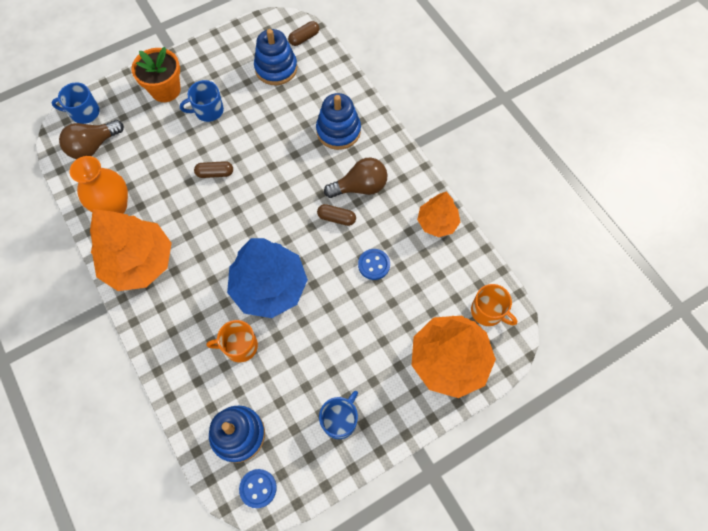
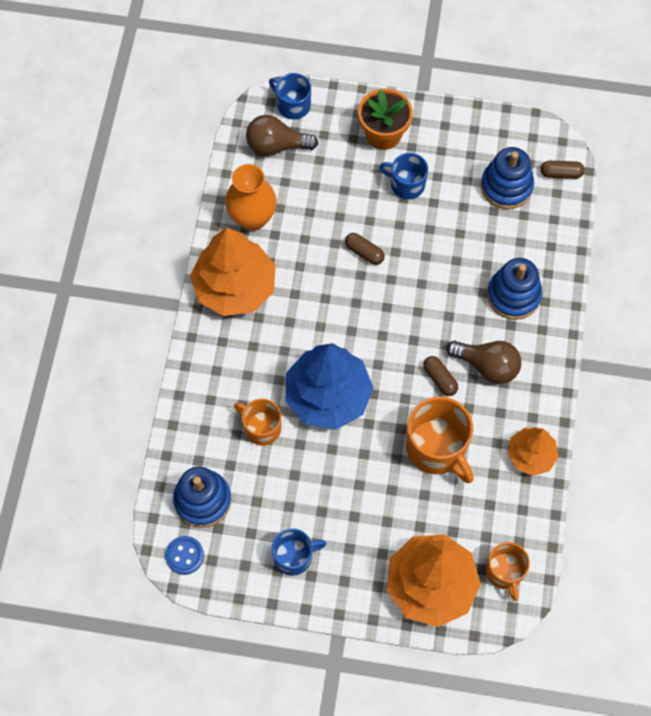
camera: 40 degrees right, 0 degrees up
(374, 265) = (437, 448): blue button -> orange mug

